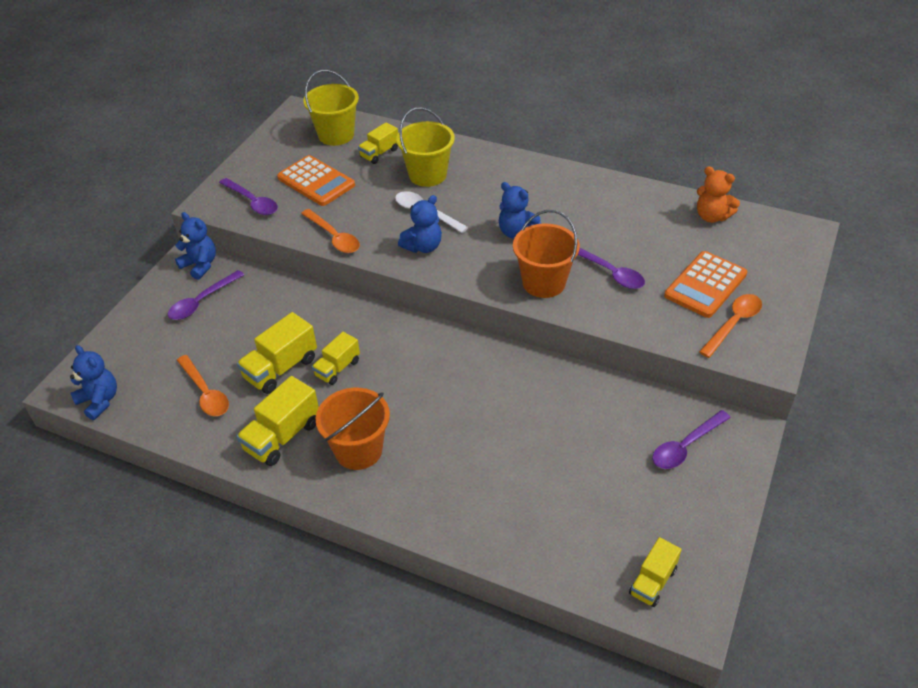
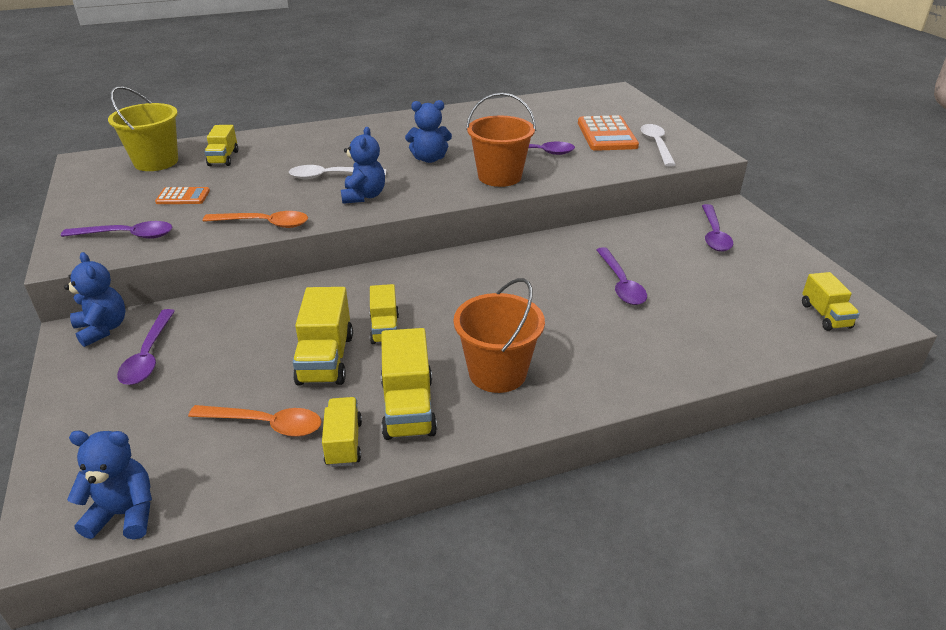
camera: 45 degrees left, 10 degrees down
(200, 265) = (103, 329): blue teddy bear -> blue teddy bear turned 60 degrees clockwise
(226, 434) = (344, 443): none -> yellow truck
(316, 181) = (183, 197): orange calculator -> orange calculator, size x0.54
(427, 175) = (294, 155): yellow bucket -> none
(536, 439) = (620, 284): none -> purple spoon
(712, 216) = (550, 103): orange teddy bear -> none
(733, 324) = (656, 145): orange spoon -> white spoon

